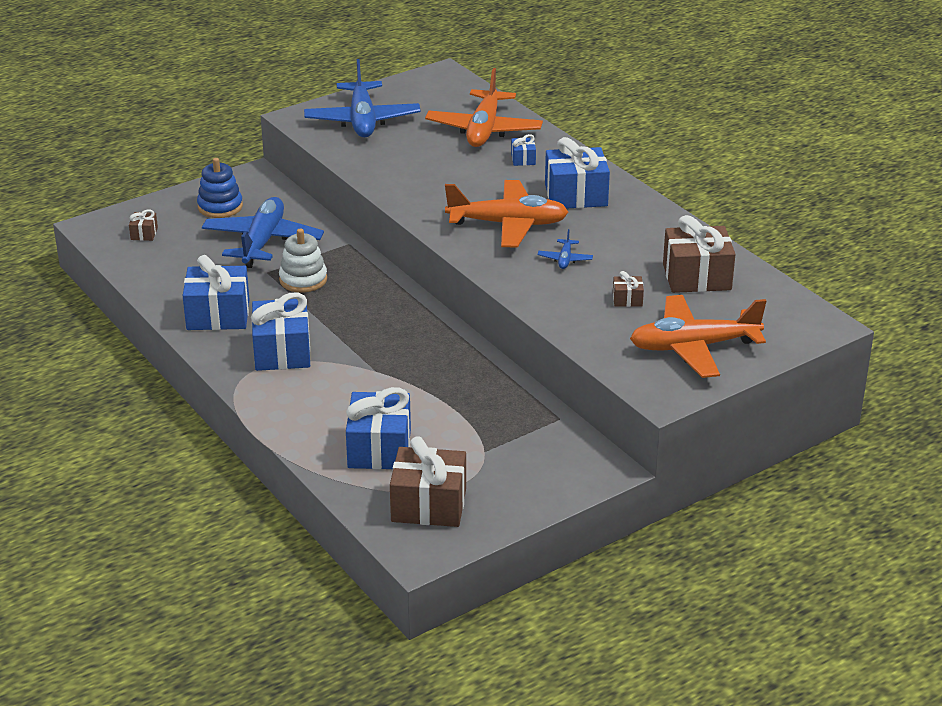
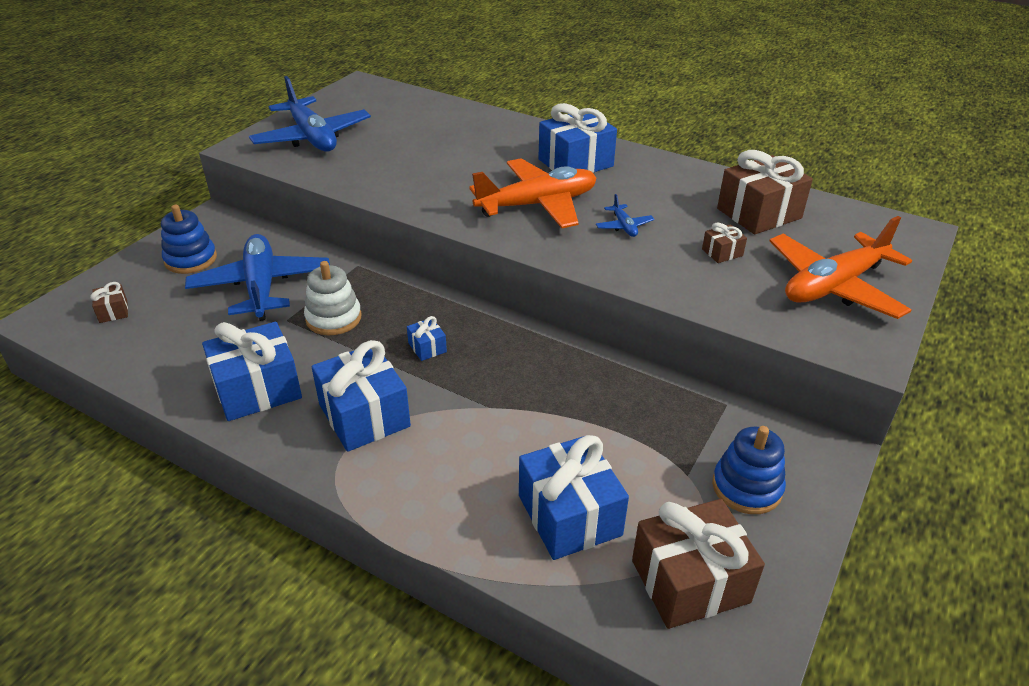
camera: 25 degrees left, 5 degrees up
(484, 130) = (438, 123): orange plane -> none
(521, 470) = (747, 487): none -> blue stacking toy
(523, 159) = (497, 141): blue gift -> blue gift (427, 347)

